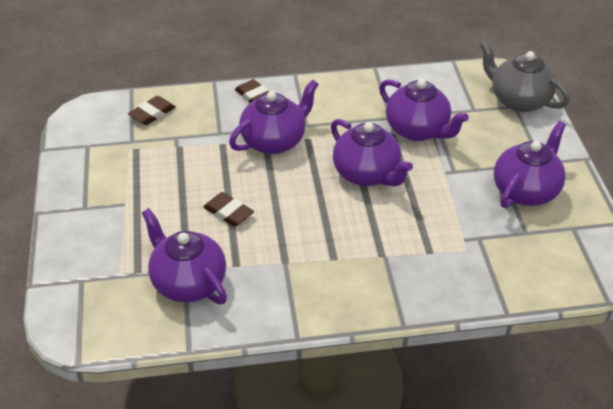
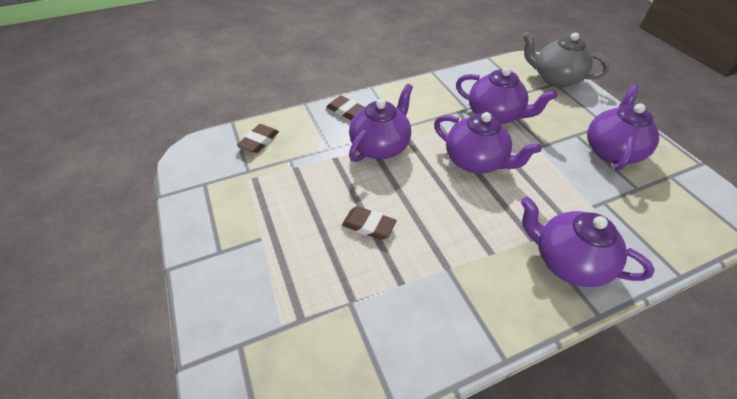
camera: 15 degrees left, 5 degrees up
(188, 282) = (360, 318): purple teapot -> purple teapot (567, 261)

